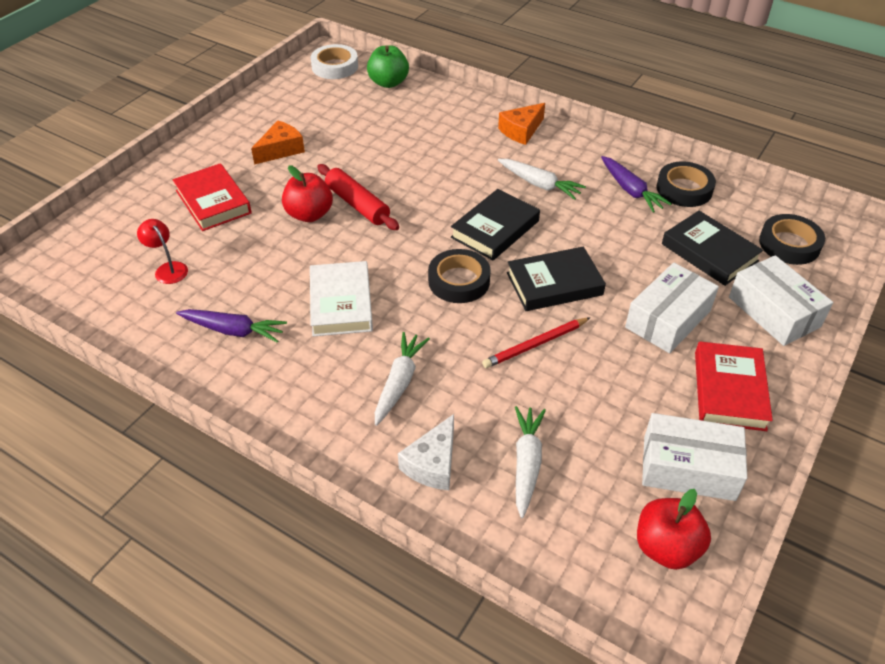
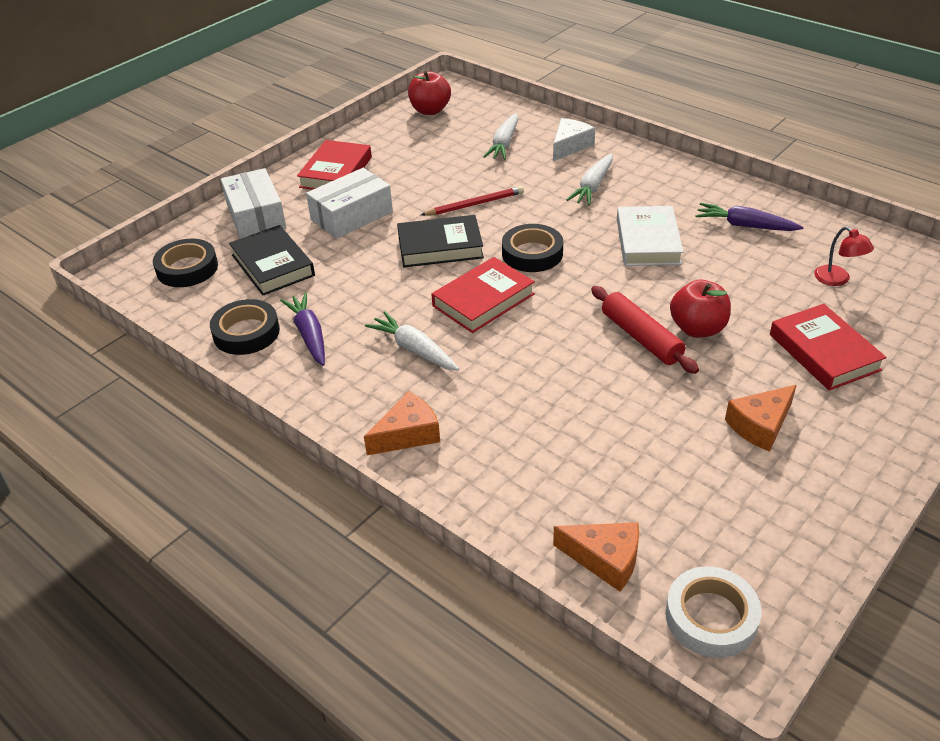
camera: 170 degrees left, 5 degrees down
(388, 83) = (605, 559): green apple -> orange cheese
(495, 229) = (483, 300): black book -> red book
(688, 468) = (394, 138): white box -> none

